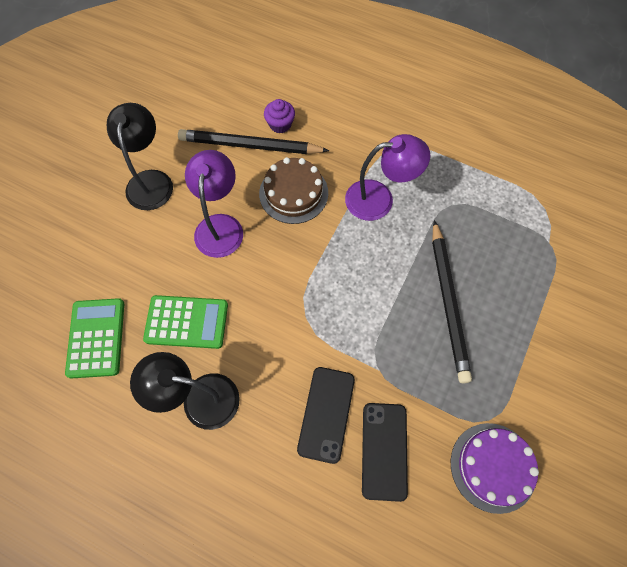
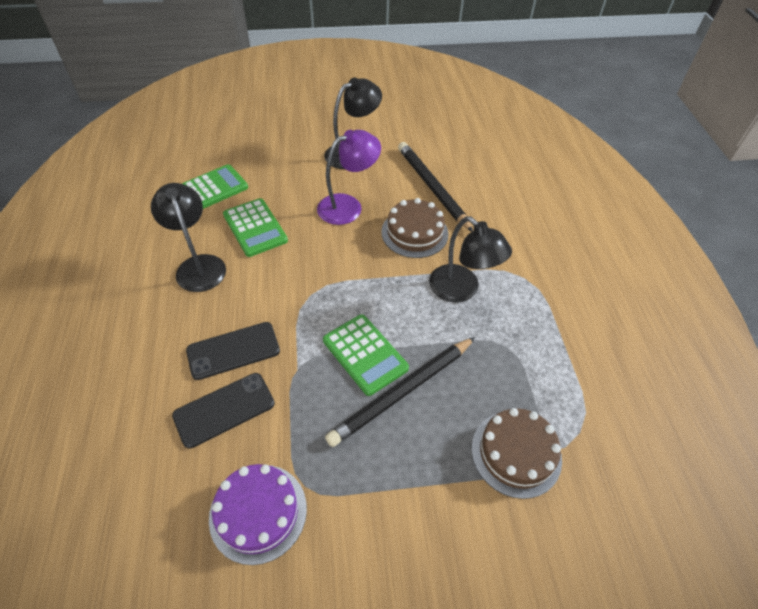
camera: 55 degrees right, 15 degrees down
(280, 124) = (468, 194): purple cupcake -> none
(379, 199) = (461, 290): purple lamp -> black lamp
(396, 309) = (365, 354): none -> green calculator
(539, 259) = (516, 453): none -> brown cake

